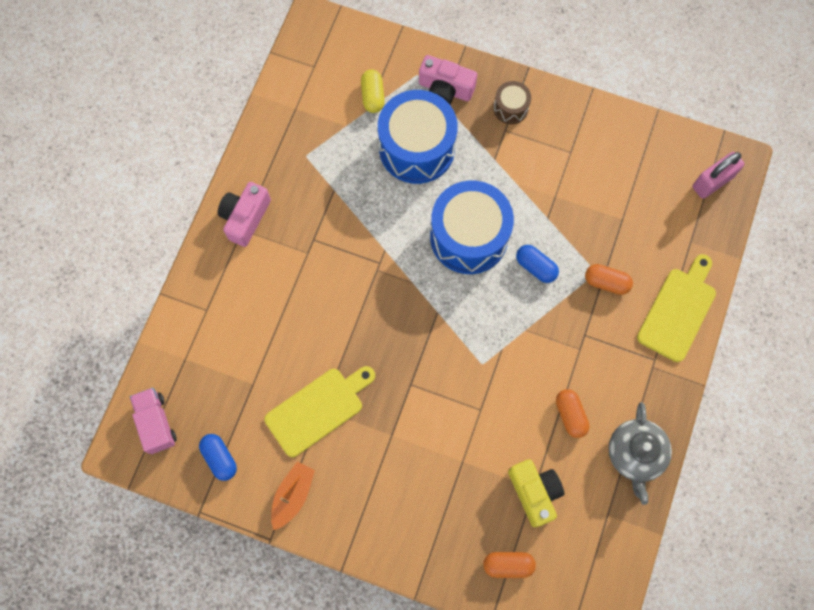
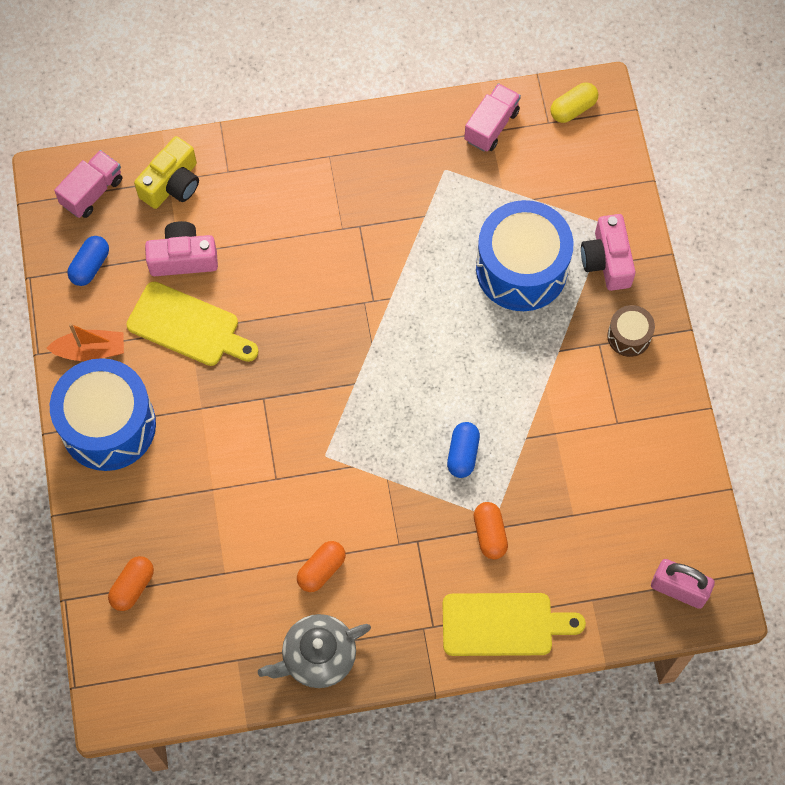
camera: 60 degrees right, 5 degrees down
(245, 218) = (343, 152): pink camera -> pink camera (183, 258)
(291, 105) = (491, 126): none -> pink truck
(373, 96) = (552, 195): yellow capsule -> yellow capsule (573, 108)
(469, 237) = (455, 371): blue drum -> blue drum (108, 425)
(508, 564) = (132, 587): orange capsule -> orange capsule turned 60 degrees clockwise
(534, 492) = (220, 575): yellow camera -> yellow camera (172, 184)

